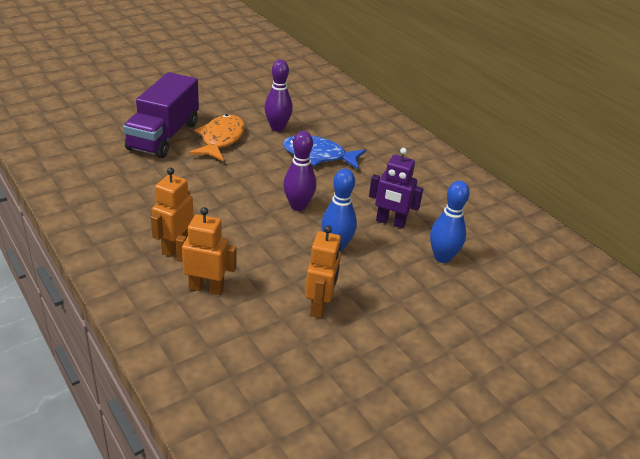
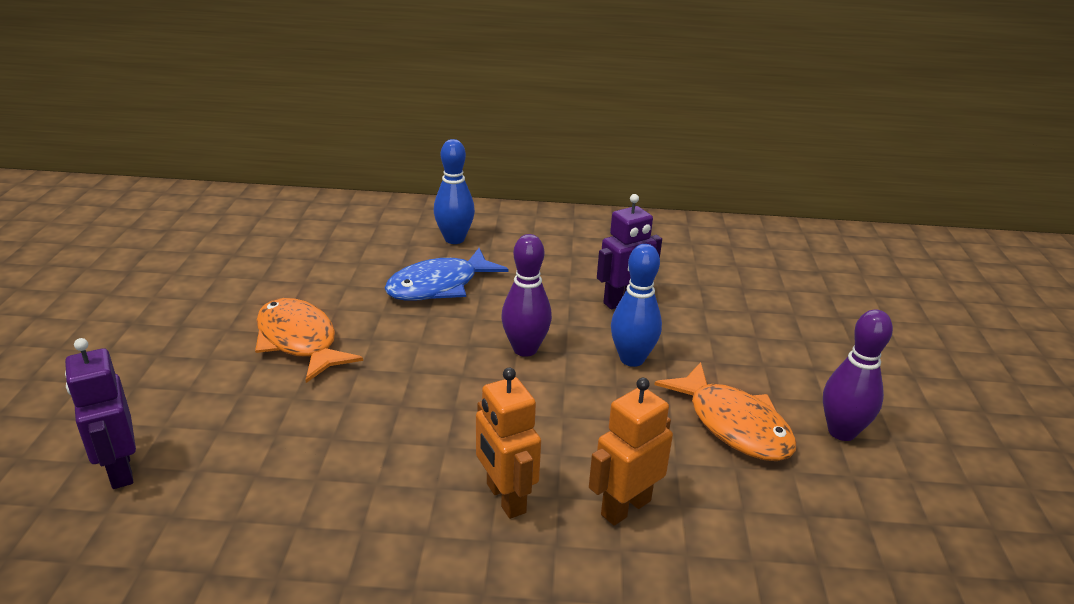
camera: 50 degrees left, 5 degrees down
(93, 141) = (120, 470): none -> purple robot
(164, 136) = (216, 389): purple truck -> none
(277, 128) = (337, 285): purple bowling pin -> purple bowling pin (841, 432)
(320, 306) = (733, 424): orange robot -> orange fish
(442, 257) = (713, 301): blue bowling pin -> blue bowling pin (454, 239)

